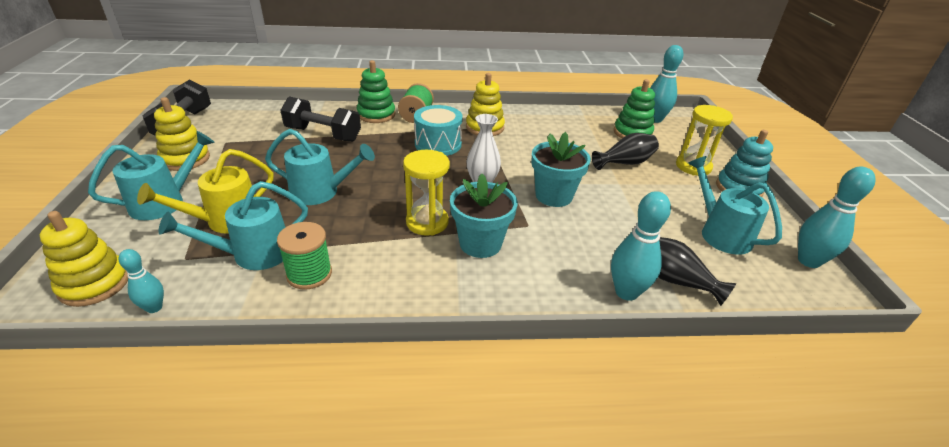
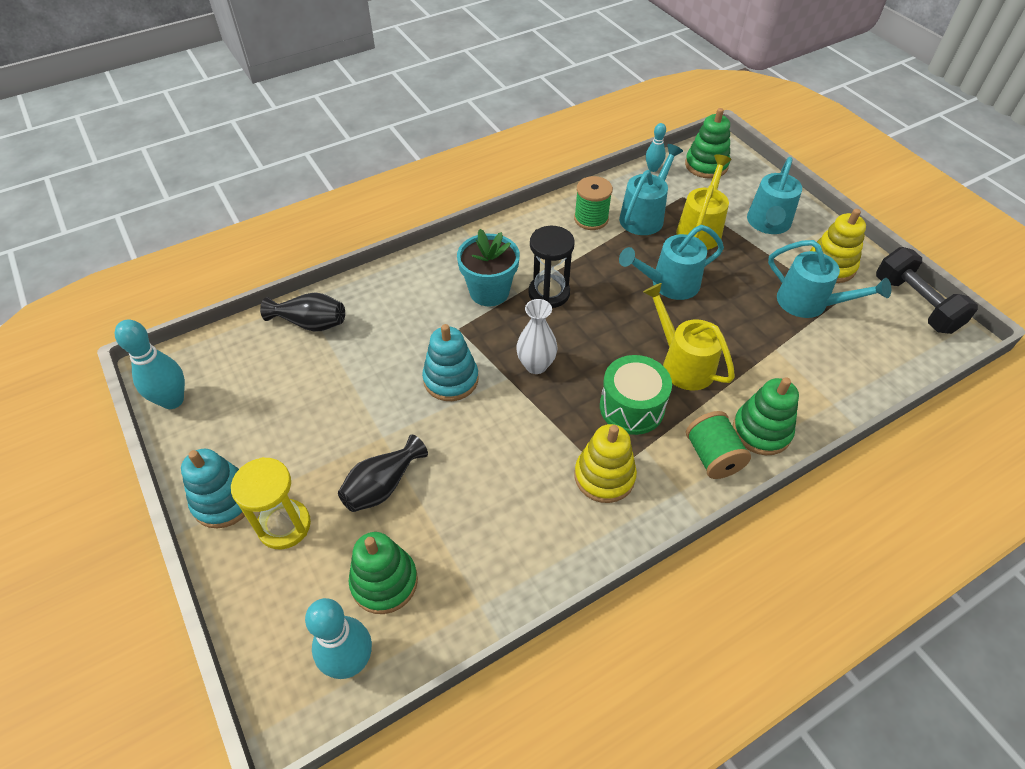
camera: 155 degrees right, 15 degrees up
(94, 284) = (706, 165): yellow stacking toy -> green stacking toy
(323, 134) = (768, 360): black dumbbell -> none
(379, 150) = (682, 363): none -> yellow watering can
(427, 222) = (549, 293): yellow hourglass -> black hourglass
(438, 144) = (632, 407): turquoise drum -> green drum
(553, 196) = (451, 379): turquoise flower pot -> turquoise stacking toy
(626, 292) = (352, 296): turquoise bowling pin -> none
(720, 233) = (262, 402): turquoise watering can -> turquoise watering can (809, 303)

